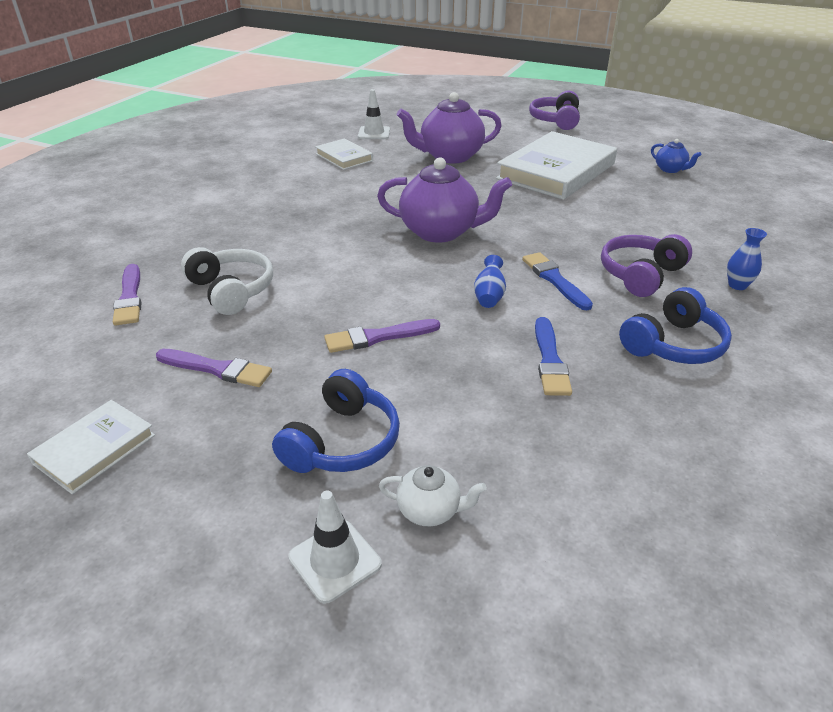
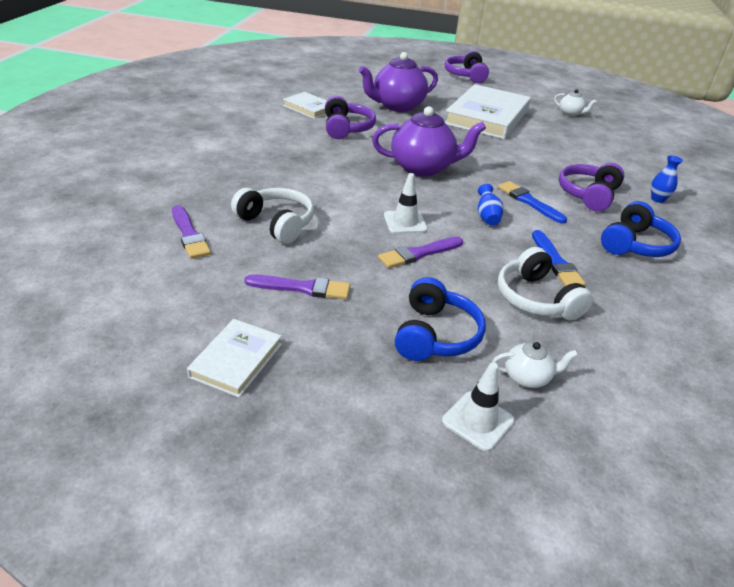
camera: 15 degrees left, 0 degrees up
(374, 133) = (323, 87): white traffic cone -> white traffic cone (405, 222)
(374, 182) = (346, 128): none -> purple headphones
(497, 406) = (536, 299): none -> white headphones
(670, 169) = (570, 114): blue teapot -> white teapot

